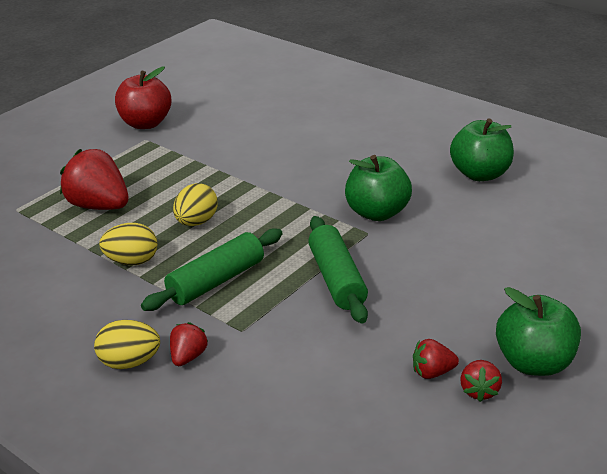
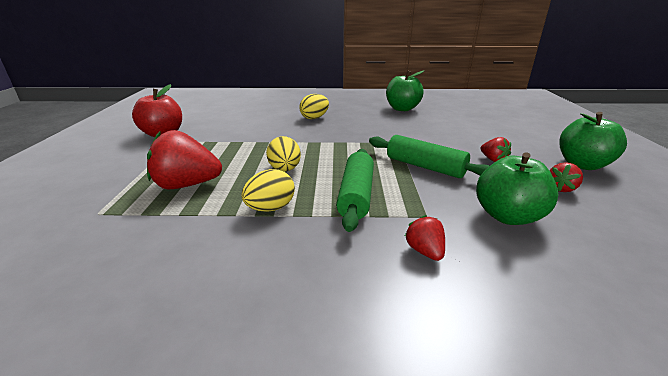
camera: 40 degrees left, 5 degrees down
(130, 362) = (389, 281): yellow egg -> yellow egg (314, 118)
(377, 212) = (386, 133): green apple -> green apple (507, 216)
(479, 391) = (595, 186): red strawberry -> red strawberry (493, 160)

